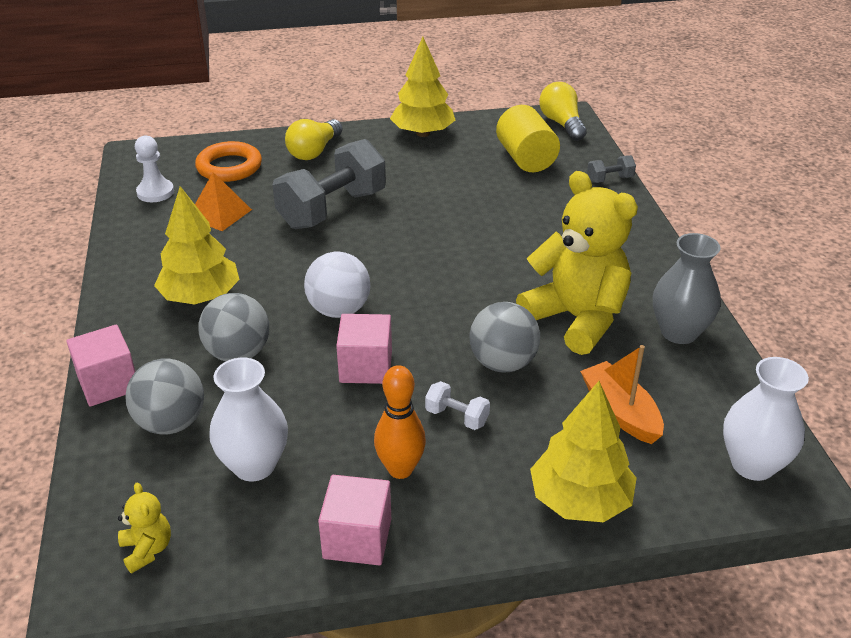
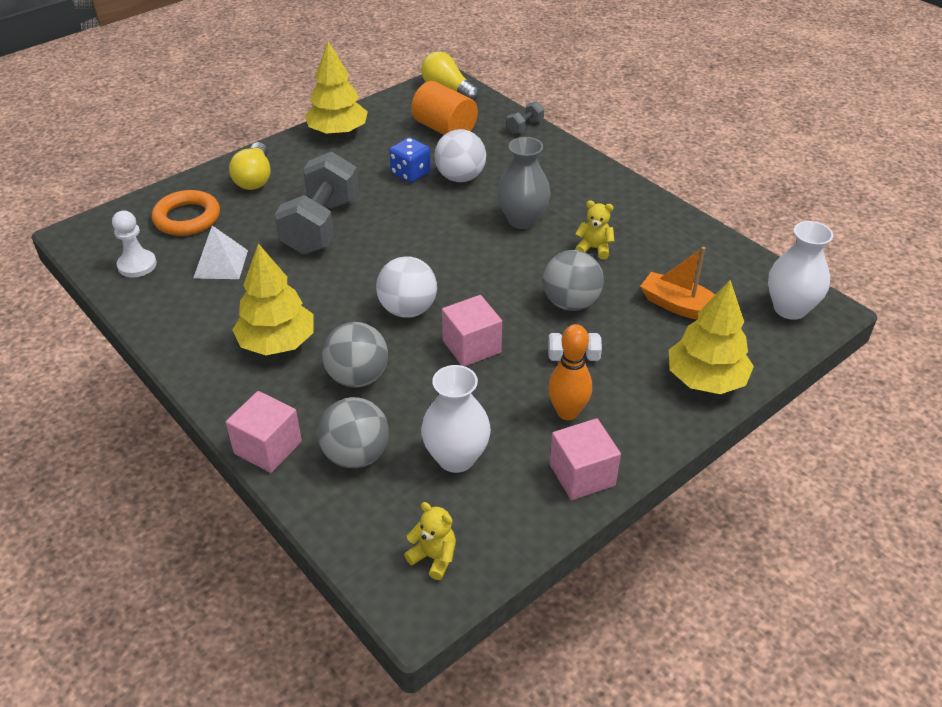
camera: 30 degrees left, 5 degrees up
(219, 213) = (221, 264): orange pyramid -> white pyramid
(456, 189) = (410, 173): none -> blue dice
(500, 207) = (460, 177): none -> white ball
(526, 158) = (444, 129): yellow cylinder -> orange cylinder
(576, 319) = (594, 248): yellow teddy bear -> yellow teddy bear, size x0.41
(679, 332) = (671, 232): grey vase -> grey vase (522, 220)

